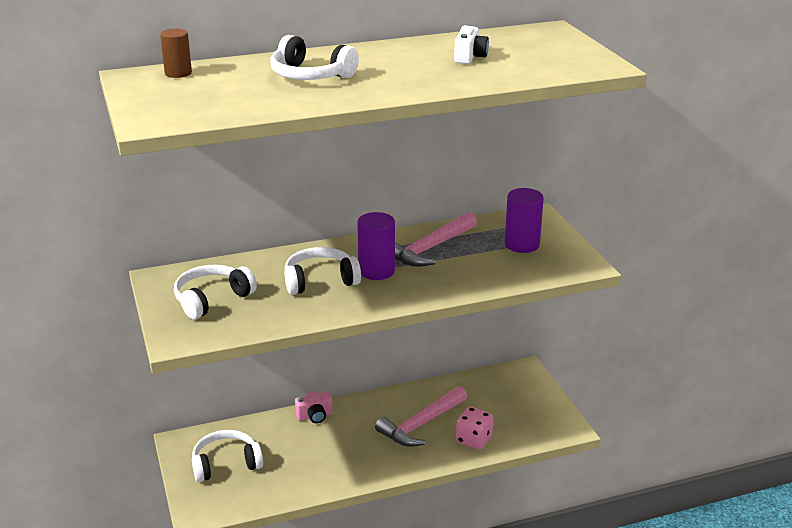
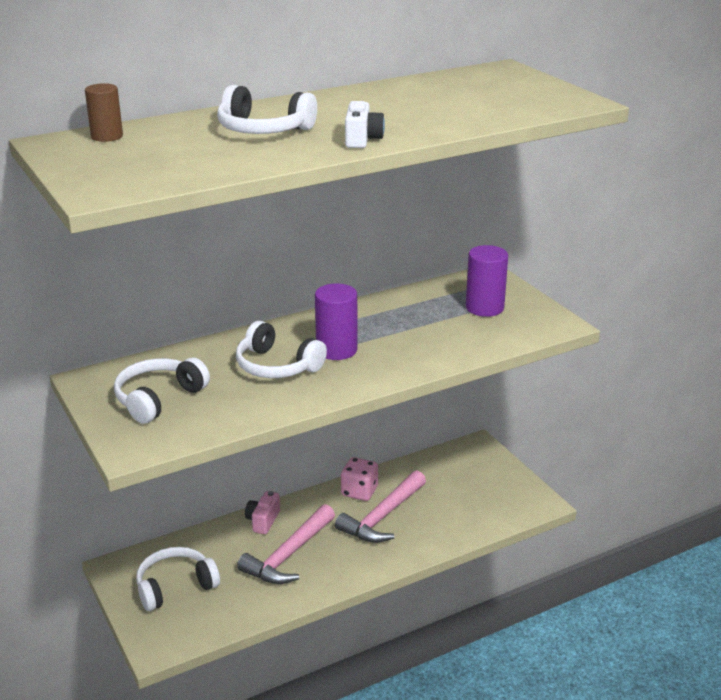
camera: 10 degrees left, 0 degrees up
(315, 416) = (263, 521): pink camera -> pink camera turned 135 degrees clockwise
(320, 280) = (276, 366): white headphones -> white headphones turned 120 degrees counterclockwise
(429, 249) = (386, 321): pink hammer -> pink hammer (288, 555)
(470, 57) = (432, 101): white camera -> white camera (362, 140)
(474, 439) = (444, 527): pink dice -> pink dice (359, 491)

